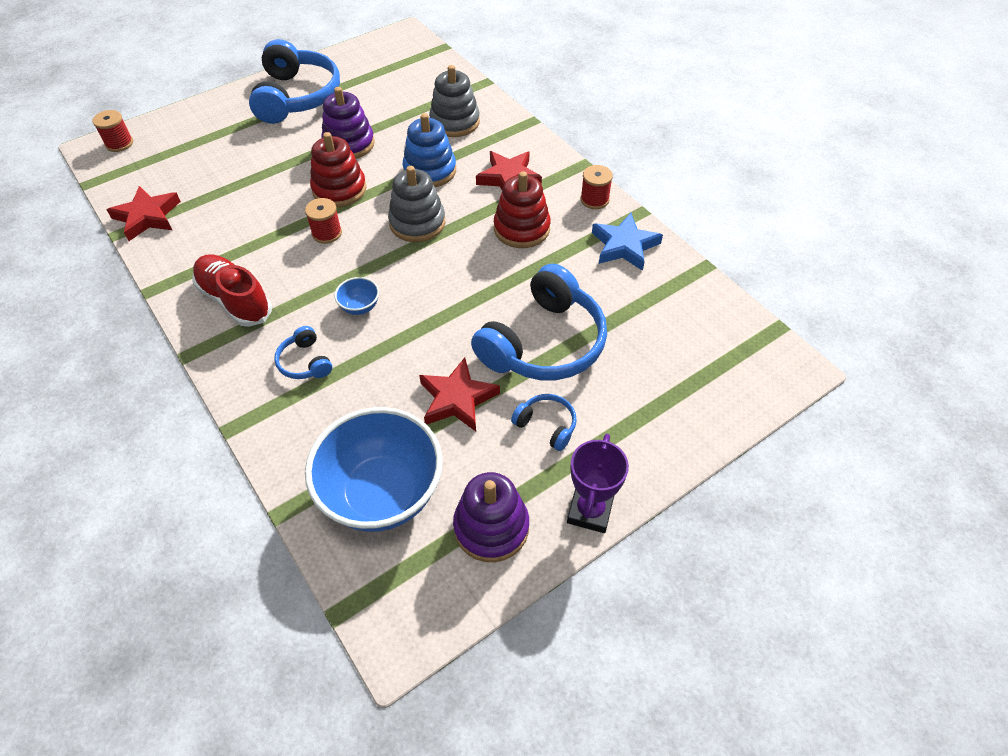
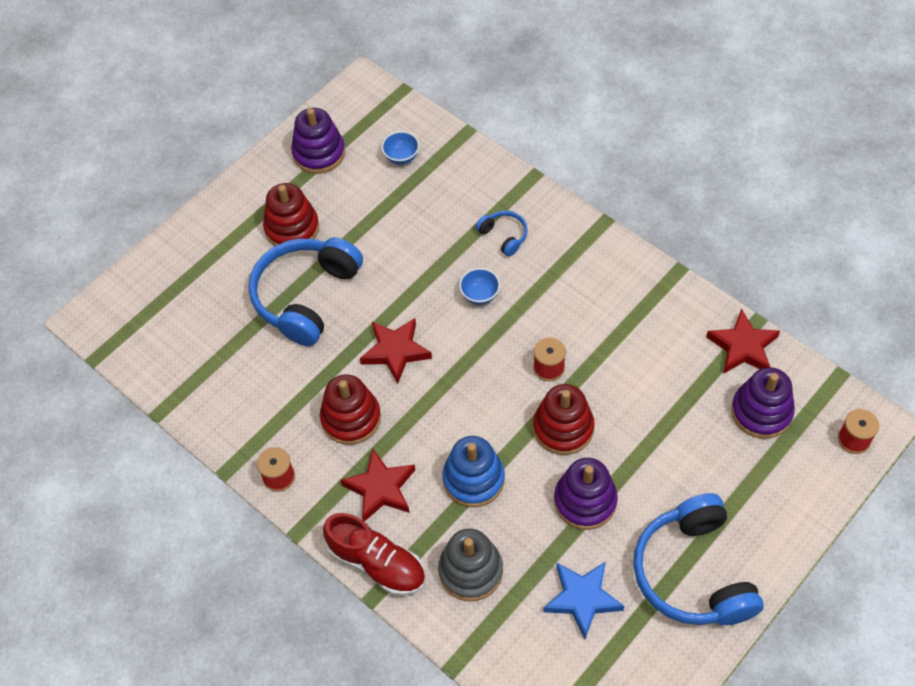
camera: 170 degrees right, 5 degrees up
(172, 171) = (761, 412): none -> purple stacking toy
(235, 300) = (596, 277): red shoe -> red shoe (377, 563)
(382, 493) = (401, 157): blue bowl -> blue bowl, size x0.41
(417, 223) = (461, 401): grey stacking toy -> none
(457, 399) = (367, 233): red star -> red star (395, 351)
(546, 425) = (292, 228): blue headphones -> red stacking toy
(590, 511) = (252, 177): purple trophy -> none
(624, 246) = (242, 419): blue star -> blue star (582, 598)

